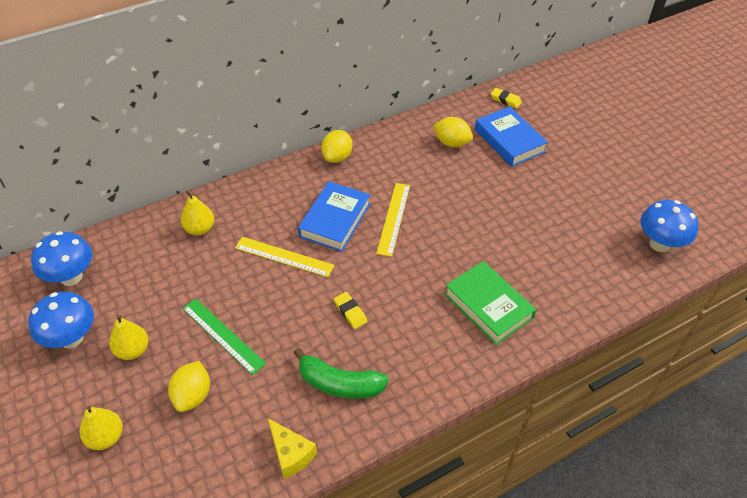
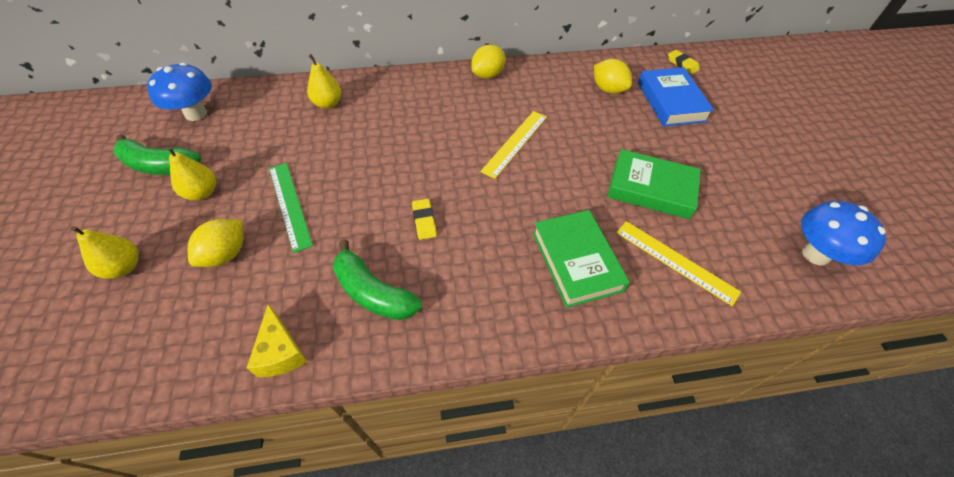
camera: 20 degrees right, 5 degrees up
(71, 338) = (160, 165): blue mushroom -> green banana
(284, 256) = (389, 149): yellow ruler -> yellow ruler (675, 261)
(335, 220) = (456, 129): blue book -> none
(522, 227) = (651, 188): none -> green book

